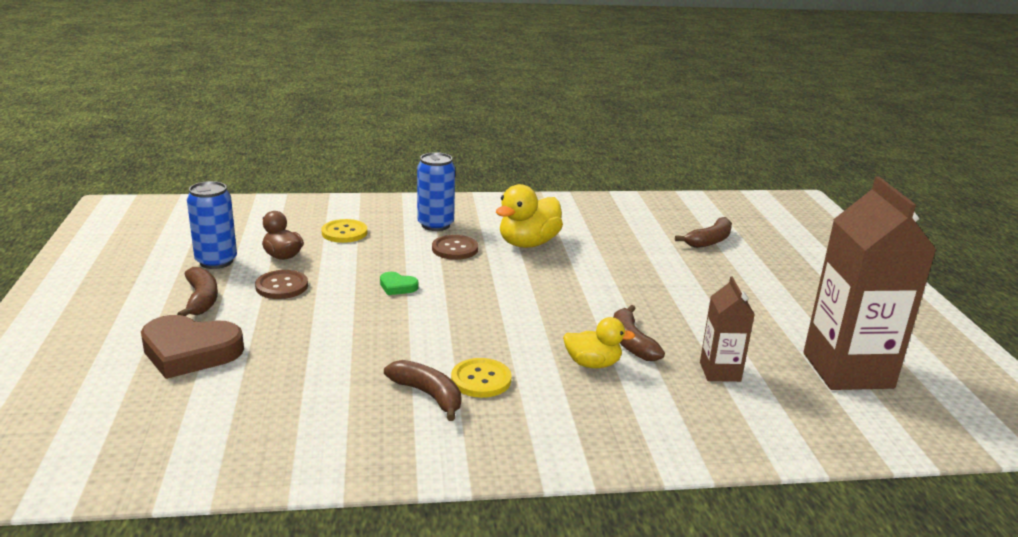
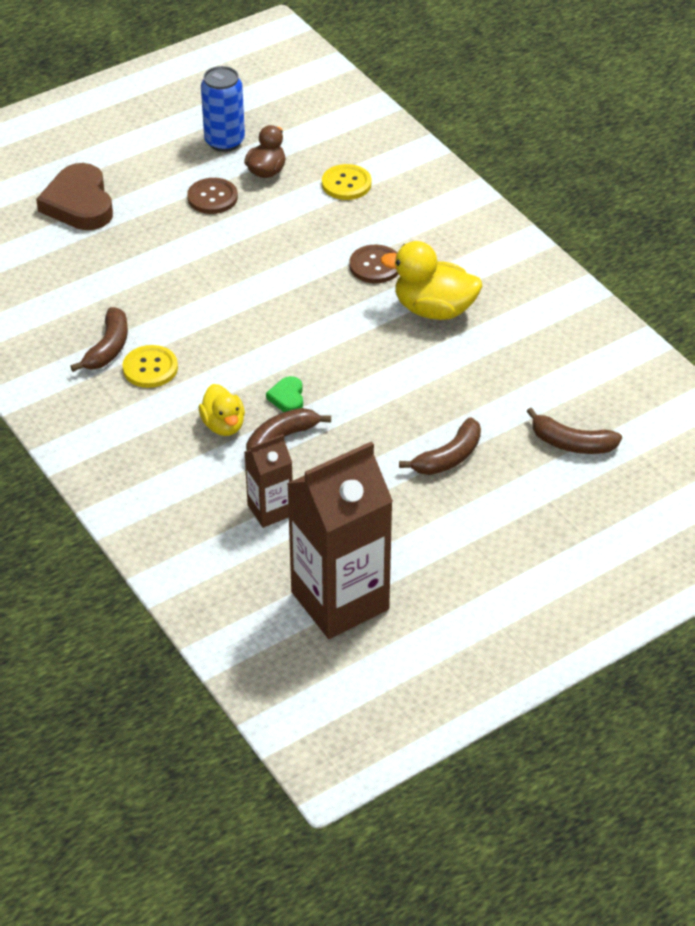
camera: 65 degrees right, 20 degrees up
(201, 299) = (156, 168): brown banana -> brown banana (448, 457)
(397, 287) = (267, 261): green heart -> green heart (287, 398)
(435, 225) = (419, 232): blue can -> none

